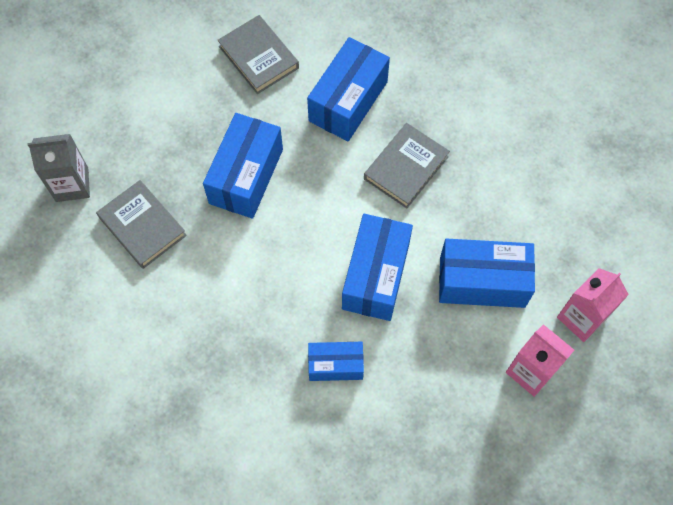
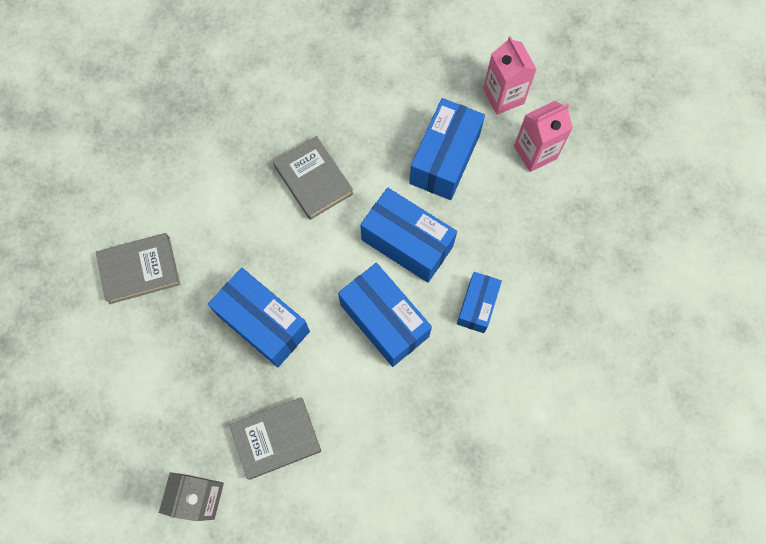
camera: 70 degrees left, 5 degrees up
(348, 101) = (224, 205): blue box -> blue box (384, 320)

